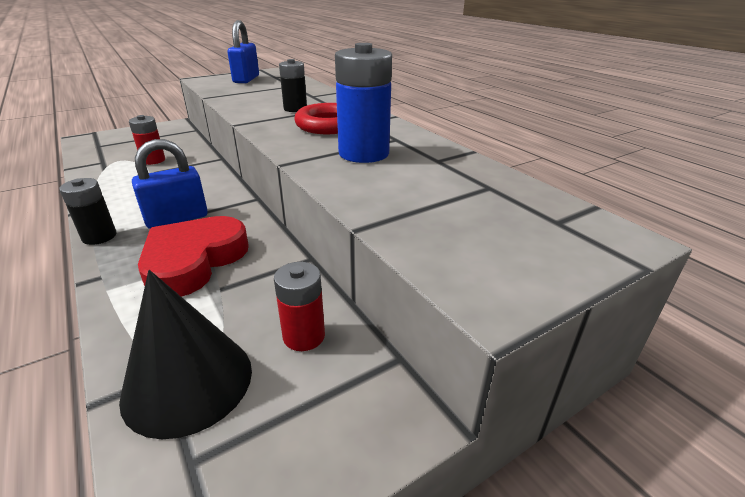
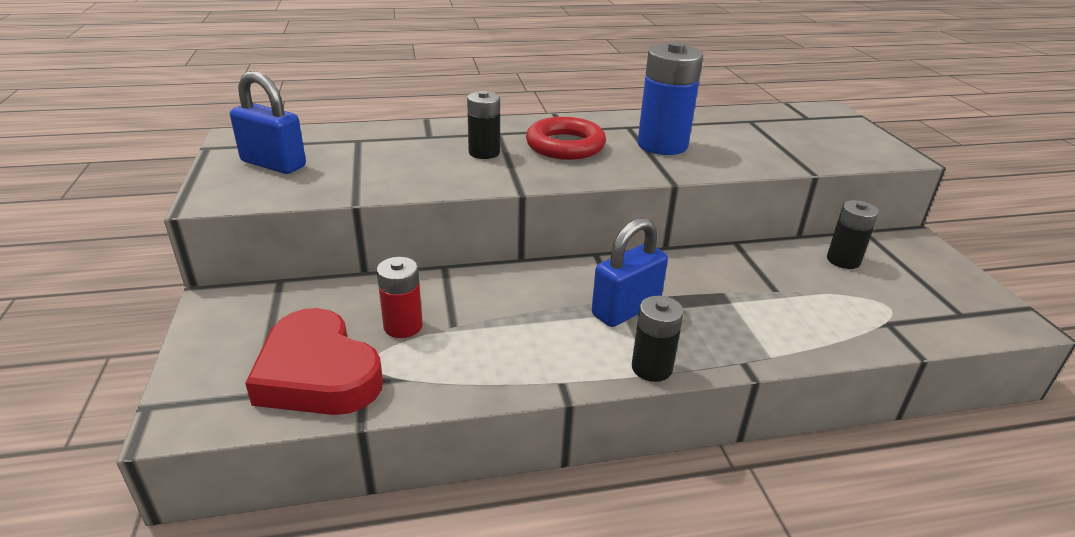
camera: 70 degrees left, 0 degrees up
(177, 218) = (626, 309): blue padlock -> blue padlock turned 60 degrees clockwise
(188, 382) = (895, 312): black cone -> none
(194, 261) = (726, 302): red heart -> red heart (318, 373)
(304, 336) = (843, 260): red battery -> black battery

